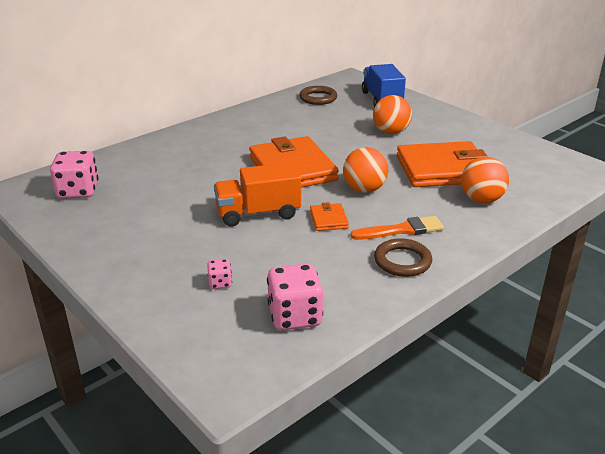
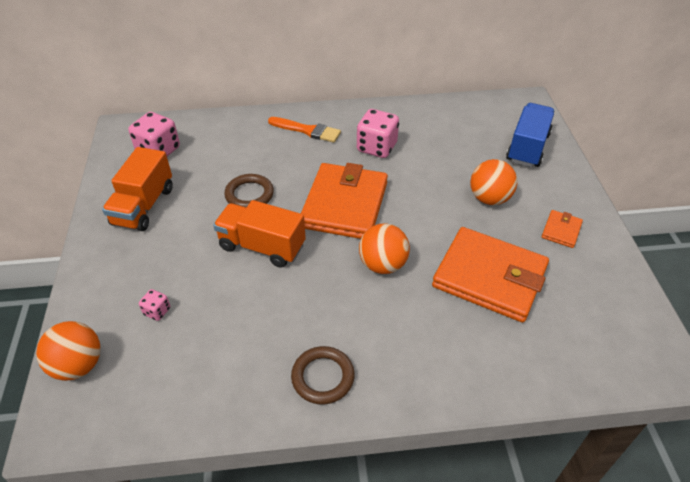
camera: 35 degrees right, 15 degrees up
(113, 229) = (143, 206): none -> orange truck
(295, 316) = (172, 385): pink dice -> pink dice (376, 147)
(318, 98) = (463, 119): brown ring -> brown ring (249, 194)
(328, 219) = (312, 286): orange wallet -> orange wallet (561, 230)
(401, 230) = (363, 337): orange brush -> orange brush (307, 130)
(481, 199) = (486, 341): orange ball -> orange ball (78, 365)

